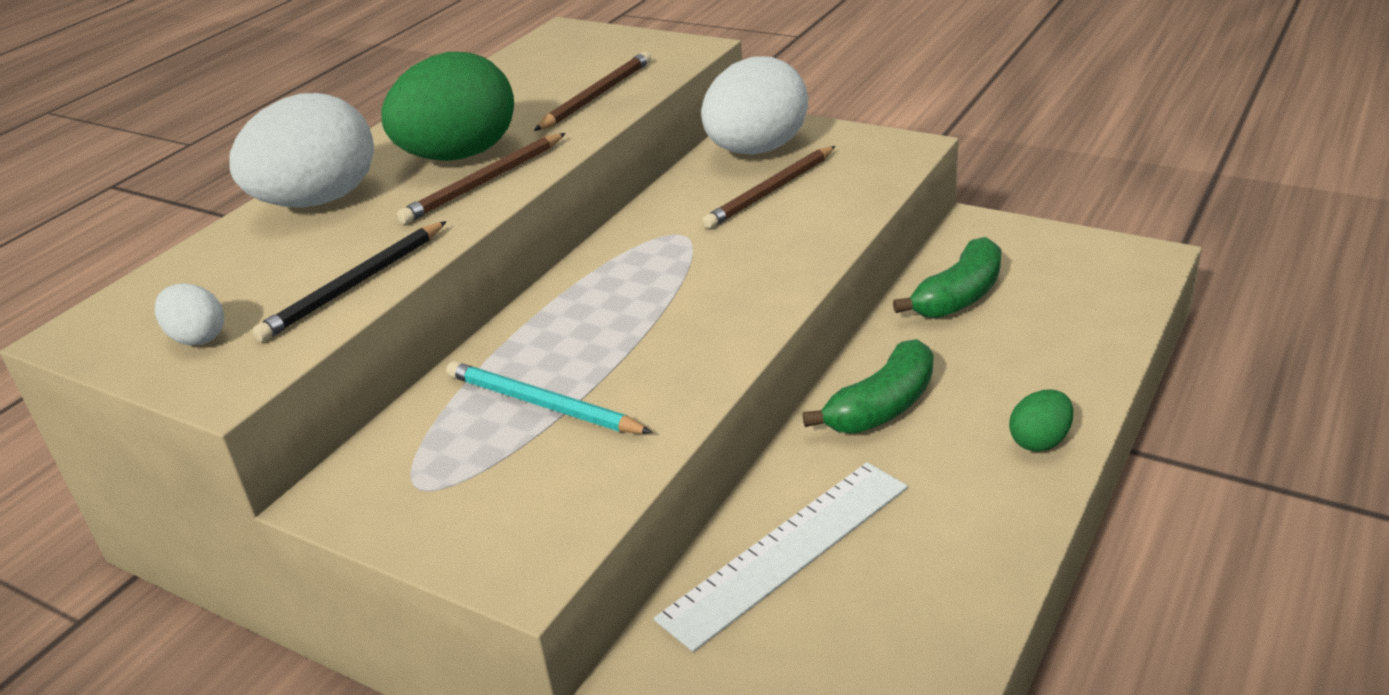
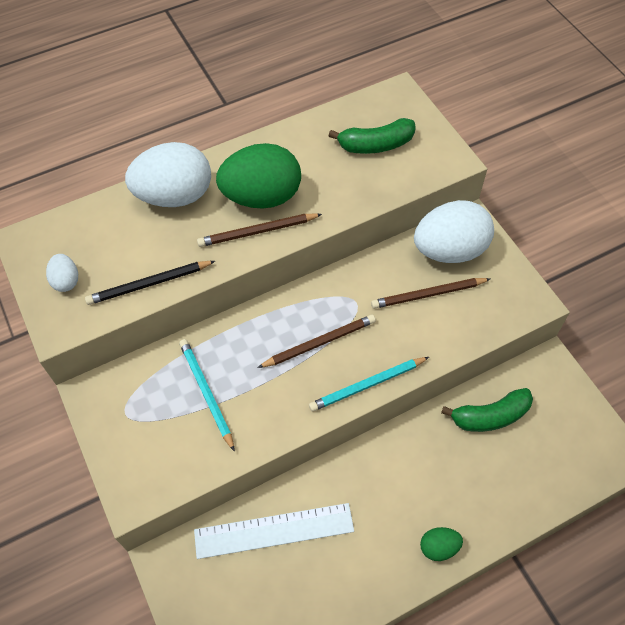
camera: 30 degrees right, 25 degrees up
(596, 96) = (366, 180): brown pencil -> brown pencil (319, 342)
(780, 292) = (367, 385): none -> turquoise pencil
(882, 407) = (386, 470): green banana -> green banana (376, 145)

